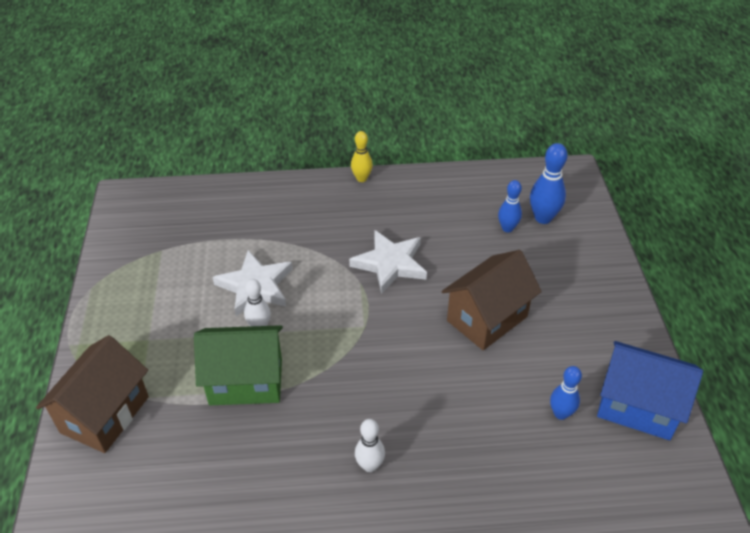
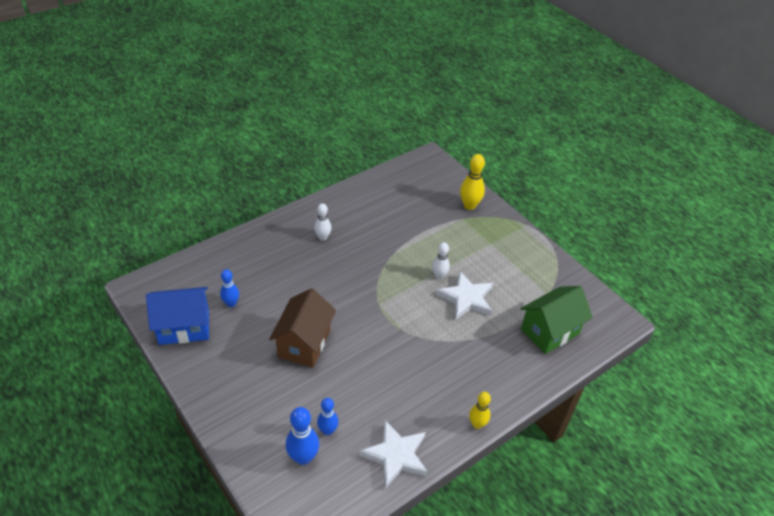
camera: 145 degrees right, 0 degrees up
(105, 414) = (469, 205): brown house -> yellow bowling pin
(246, 381) = (418, 246): green house -> green house (549, 331)
(390, 264) = (395, 354): white star -> white star (396, 455)

